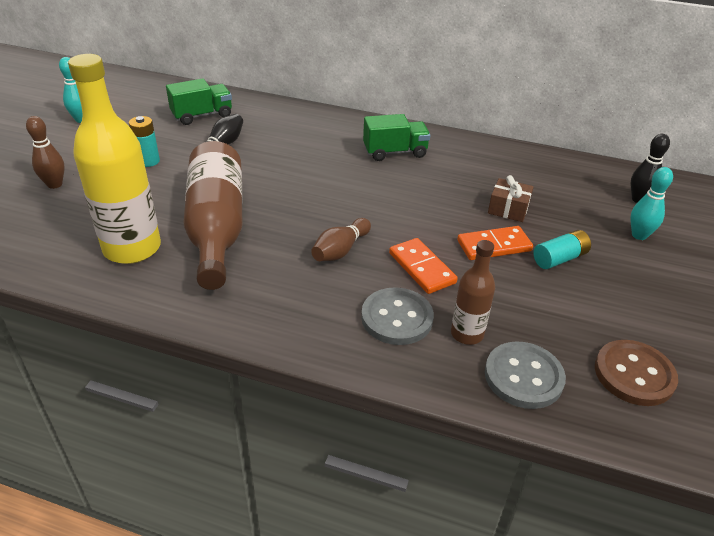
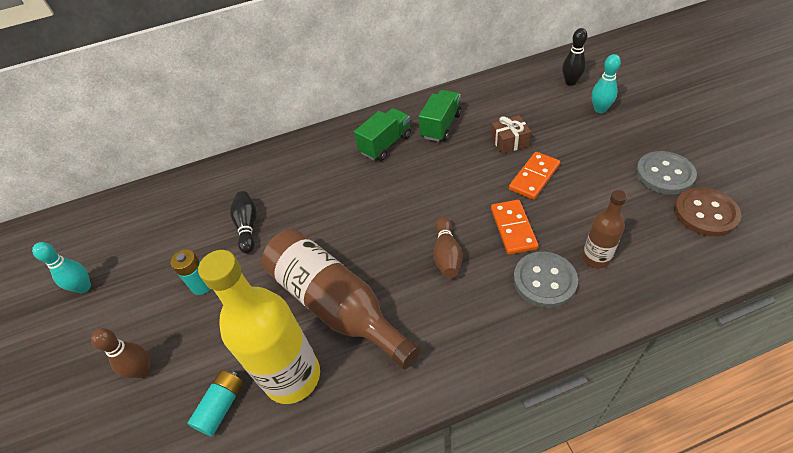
camera: 30 degrees left, 10 degrees up
(202, 115) = (195, 209): green truck -> green truck (441, 126)
(422, 268) = (513, 228): orange domino -> orange domino turned 60 degrees clockwise
(523, 377) = (658, 263): grey button -> grey button (664, 174)
(559, 258) = (579, 159): turquoise battery -> turquoise battery (222, 406)

